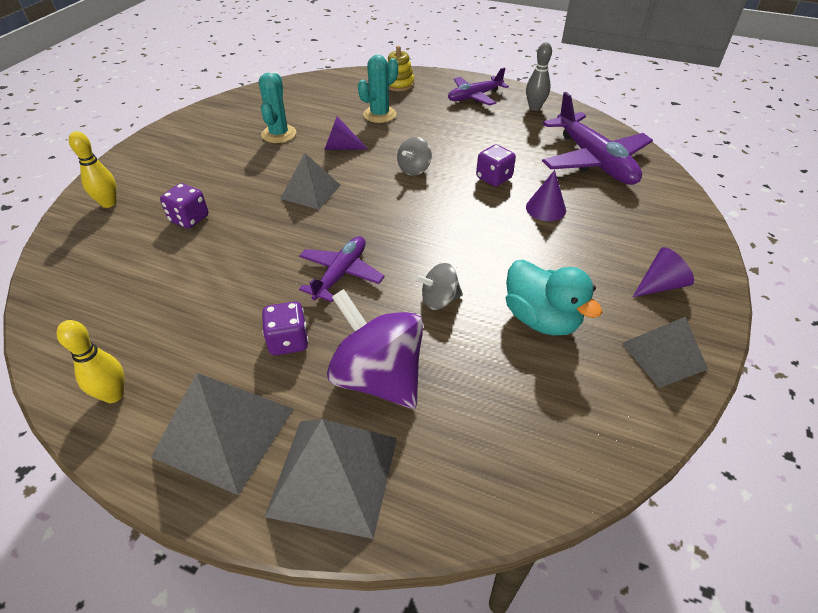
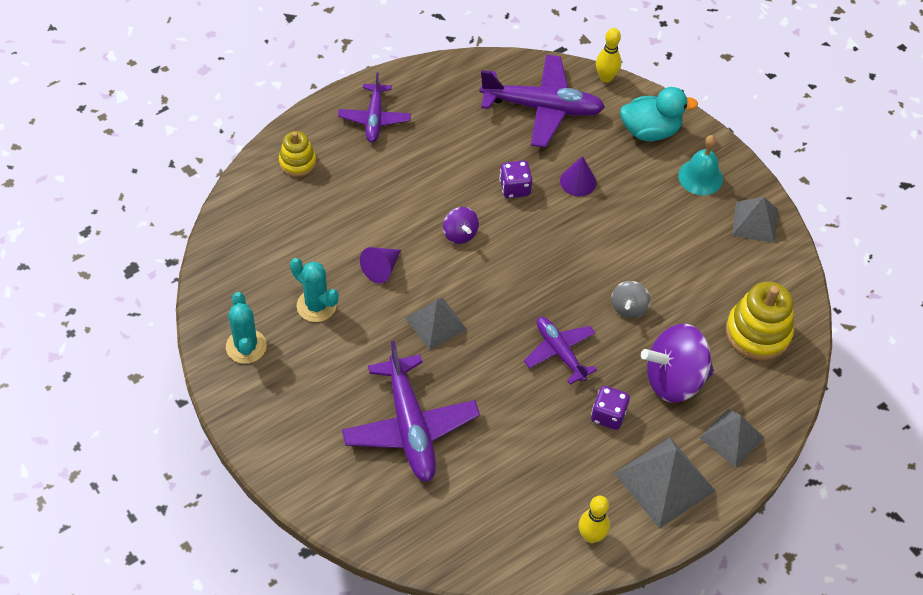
camera: 60 degrees left, 10 degrees up
(109, 203) = (337, 482): yellow bowling pin -> yellow bowling pin (606, 77)
(189, 219) = (410, 427): purple dice -> purple plane
(333, 475) = (731, 437): grey pyramid -> grey pyramid, size x0.66
(379, 114) = (346, 209): turquoise cactus -> turquoise cactus (246, 346)
(414, 169) = (460, 234): grey spinning top -> purple spinning top
(514, 431) = (758, 332): none -> yellow stacking toy
(534, 108) = (432, 88): grey bowling pin -> none
(541, 319) = (685, 262): turquoise duck -> turquoise duck (650, 131)
(660, 285) = (700, 177): purple cone -> turquoise bell

